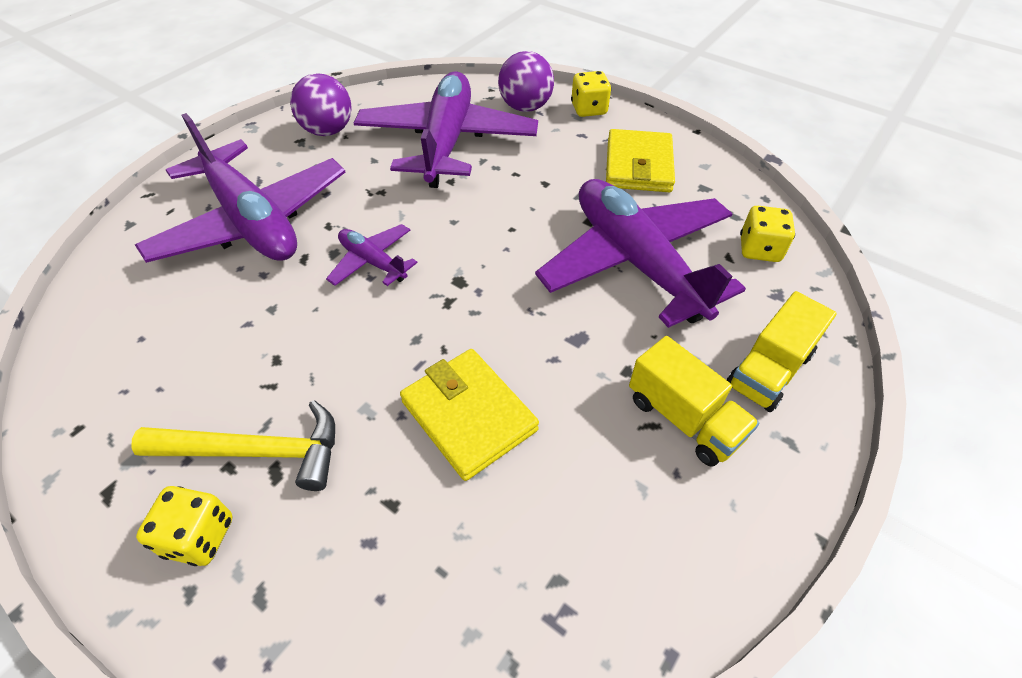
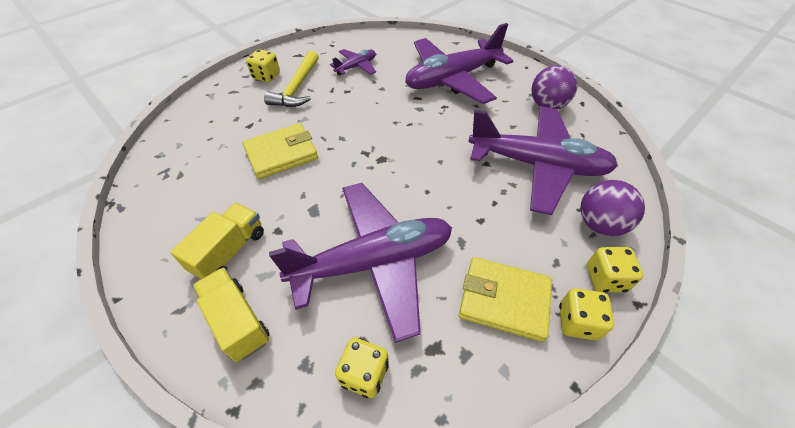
camera: 100 degrees right, 0 degrees up
(373, 262) = (407, 123): purple plane -> purple plane (356, 67)
(640, 126) = (577, 322): none -> yellow dice
(683, 418) = (229, 251): yellow truck -> yellow truck turned 150 degrees clockwise

